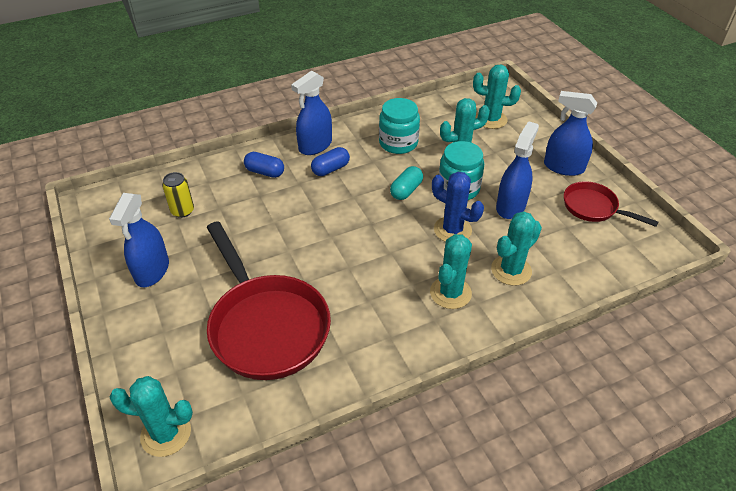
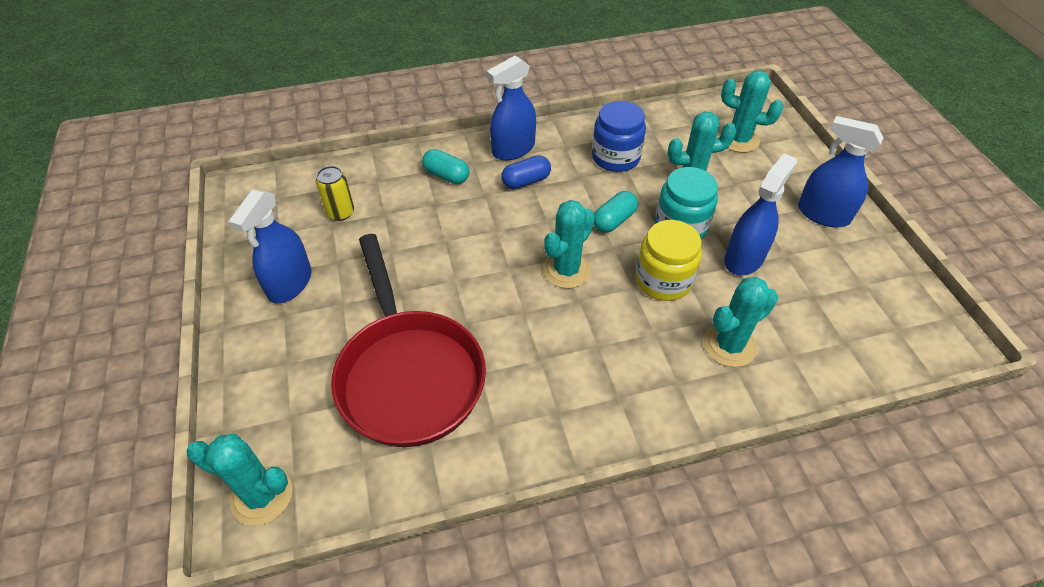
camera: 10 degrees right, 5 degrees up
(265, 172) = (446, 175): blue capsule -> turquoise capsule
(398, 143) = (615, 157): turquoise jar -> blue jar
(450, 293) = (645, 365): turquoise cactus -> turquoise cactus (566, 270)
(452, 230) = (663, 280): blue cactus -> yellow jar
(593, 208) = (854, 275): red pan -> none

